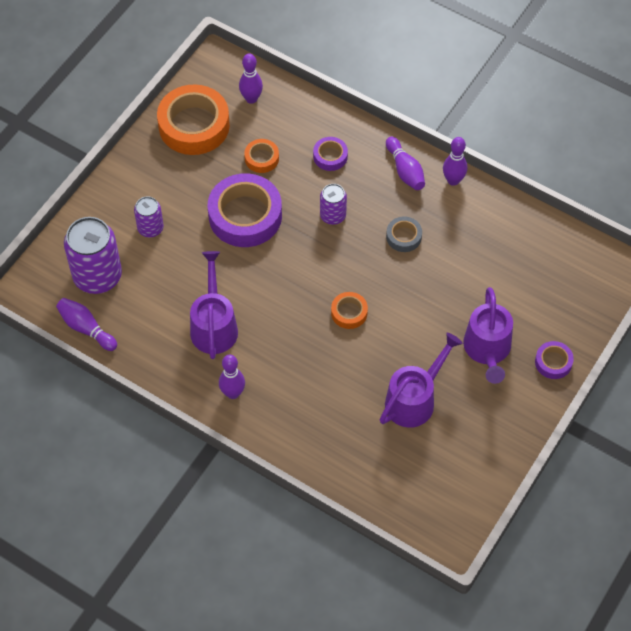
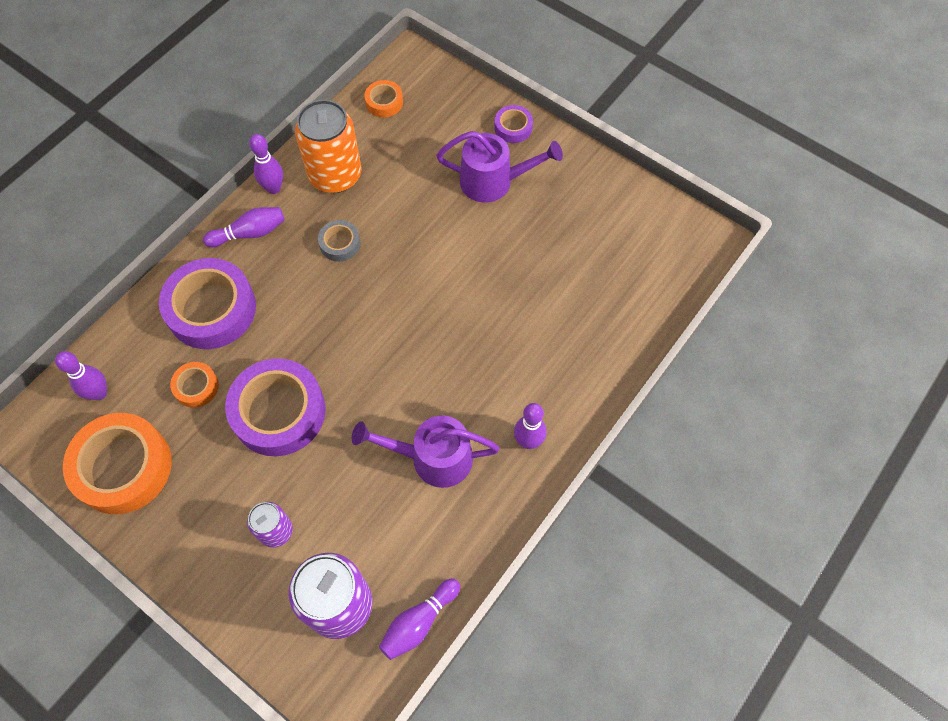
camera: 85 degrees left, 5 degrees up
(330, 156) = (211, 309): purple tape -> purple tape, size x2.09
(333, 215) = (297, 313): purple can -> none
(349, 313) = (432, 308): orange tape -> orange tape (384, 102)
(415, 399) = (548, 254): purple watering can -> none
(474, 224) = (335, 175): none -> orange can

